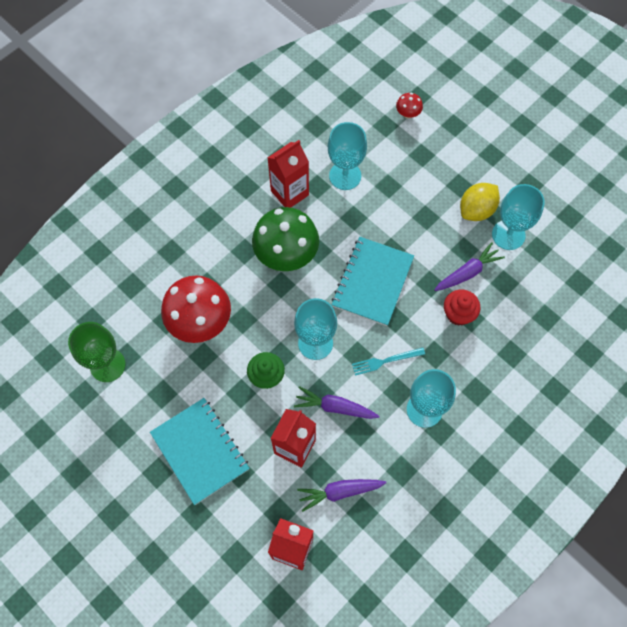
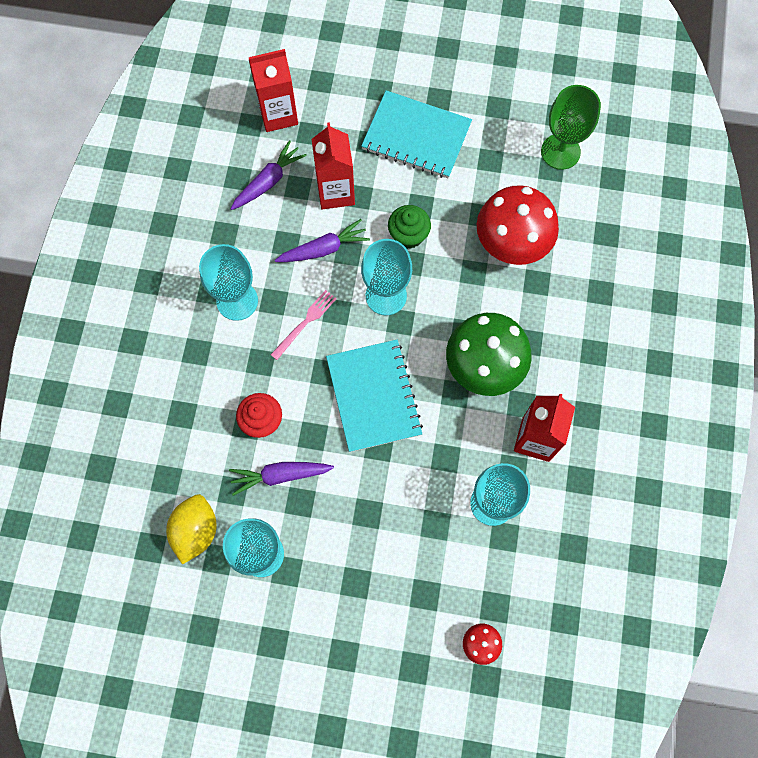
camera: 145 degrees right, 5 degrees up
(385, 361) = (305, 323): turquoise fork -> pink fork
(467, 272) = (280, 475): purple carrot -> purple carrot turned 60 degrees clockwise
(476, 210) = (316, 562): yellow lemon -> yellow lemon (196, 530)

